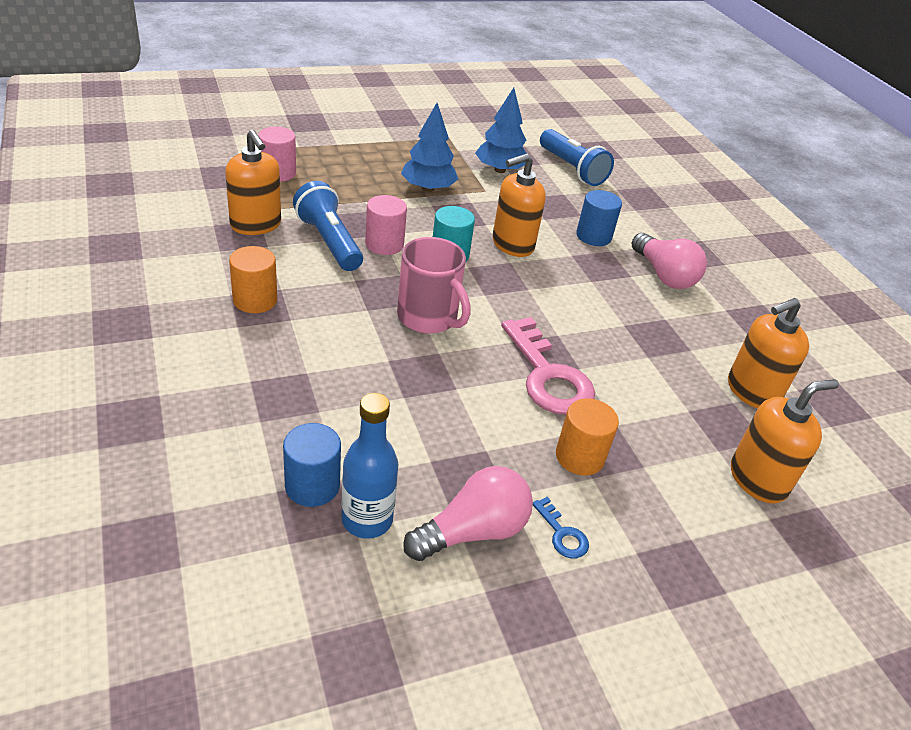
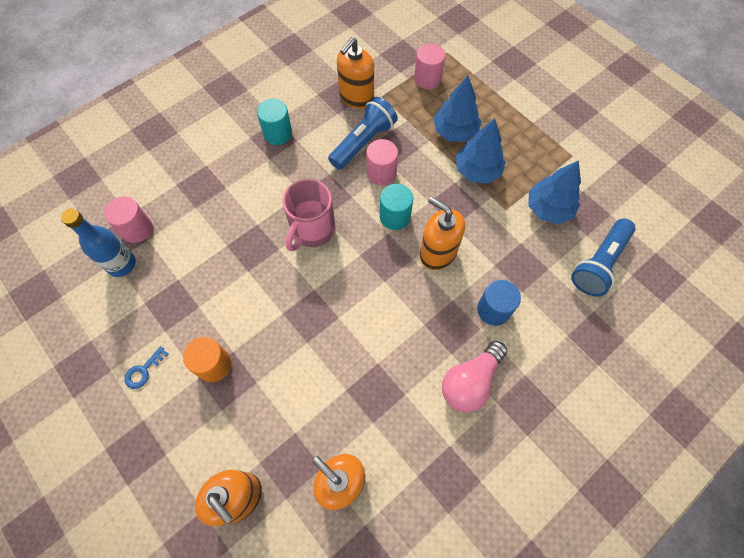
camera: 75 degrees right, 25 degrees up
(255, 300) = (278, 133): orange cylinder -> turquoise cylinder
(312, 486) = (137, 229): blue cylinder -> pink cylinder
(367, 183) = (455, 132): none -> blue tree
(472, 531) = (130, 320): pink light bulb -> none
(547, 376) = (287, 323): pink key -> none

